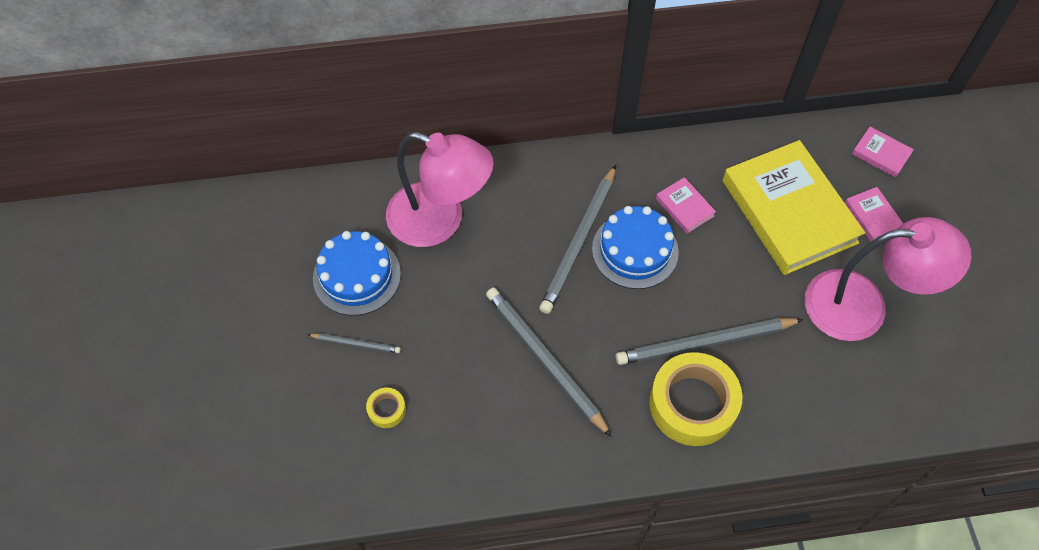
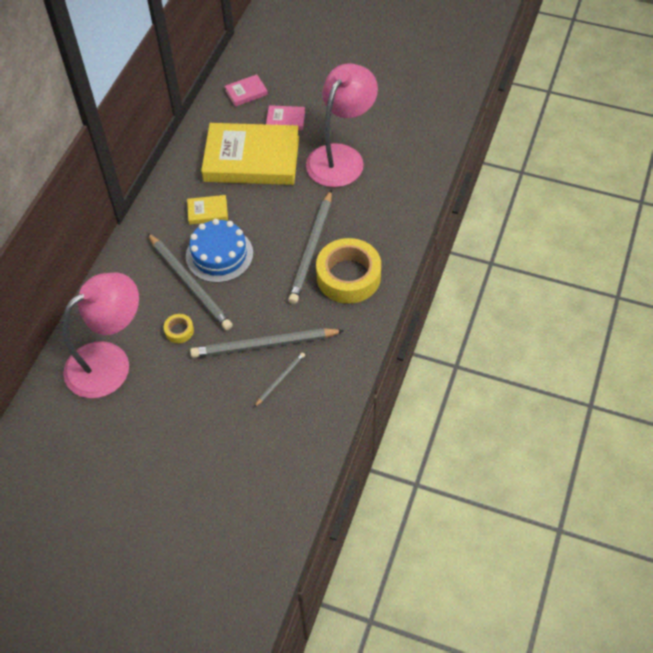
camera: 60 degrees left, 5 degrees down
(356, 344) = (171, 460): grey pencil -> grey pencil (280, 380)
(357, 276) = (115, 437): blue cake -> none
(386, 410) = (237, 461): yellow tape -> yellow tape (179, 331)
(684, 207) = (207, 211): pink book -> yellow book

